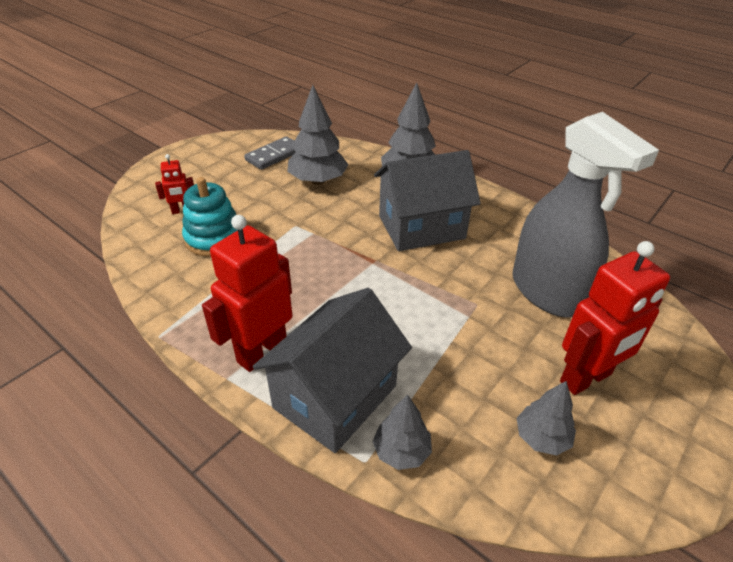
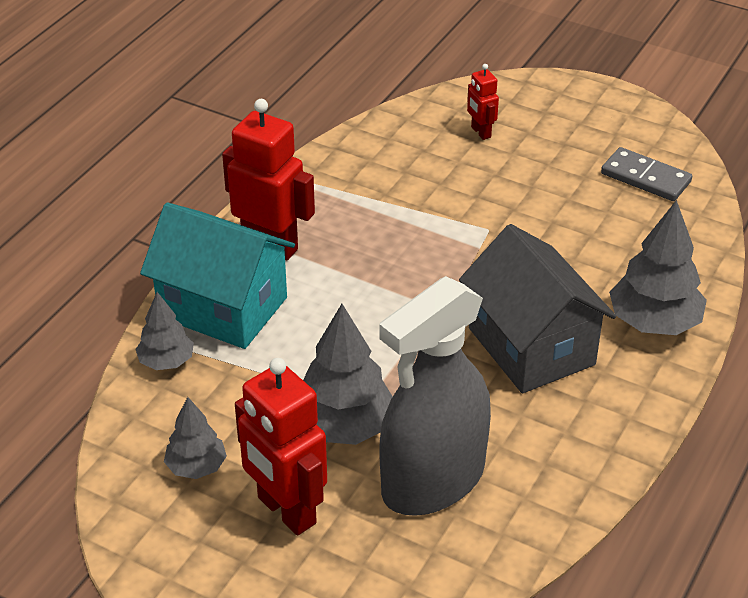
camera: 80 degrees right, 0 degrees up
(214, 238) = (438, 170): turquoise stacking toy -> none
(318, 181) = (600, 231): grey tree -> grey tree (344, 426)
(335, 396) = (223, 307): grey house -> turquoise house

